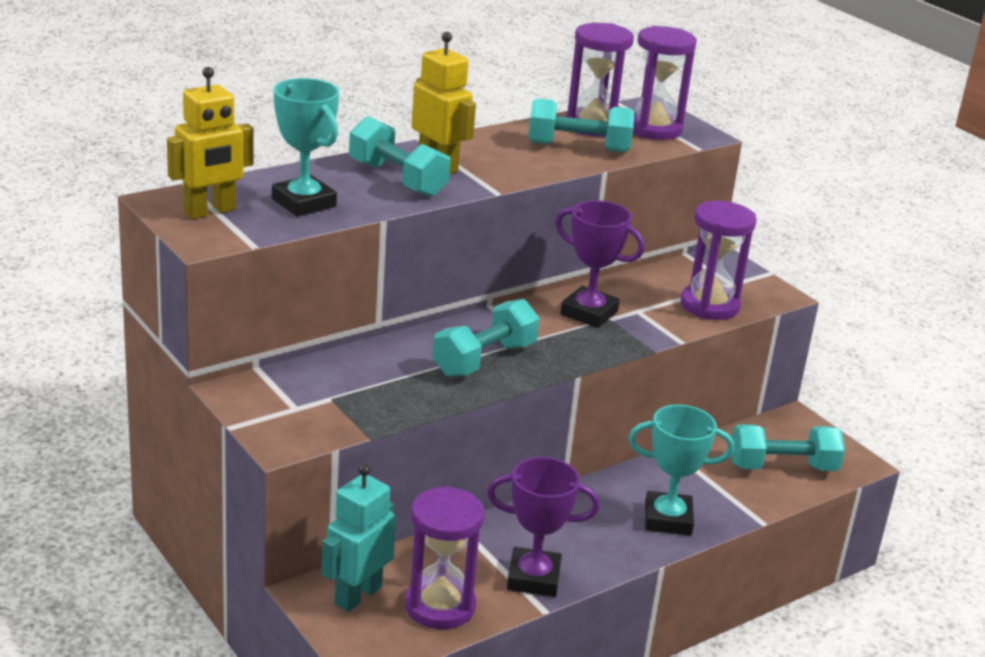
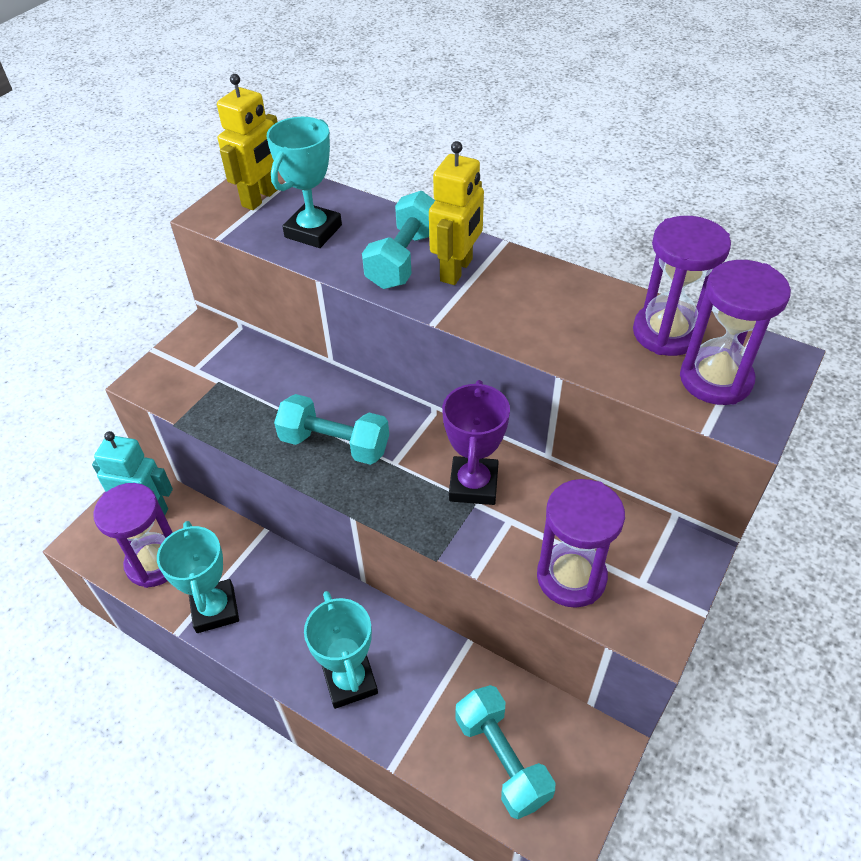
camera: 70 degrees right, 20 degrees up
(210, 211) = (260, 198): yellow robot -> yellow robot turned 90 degrees counterclockwise
(533, 578) = (215, 609): purple trophy -> turquoise trophy
(578, 147) = (597, 340): turquoise dumbbell -> none

